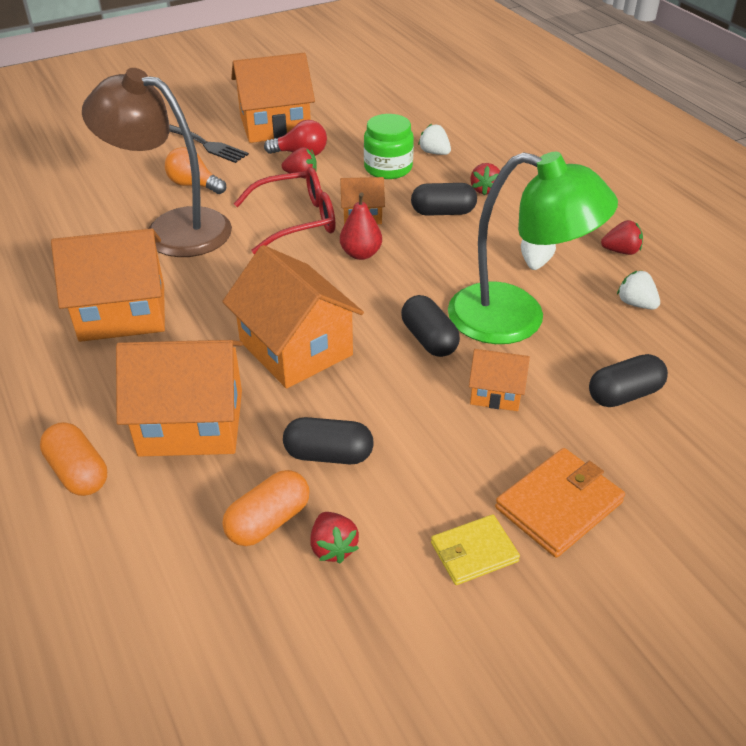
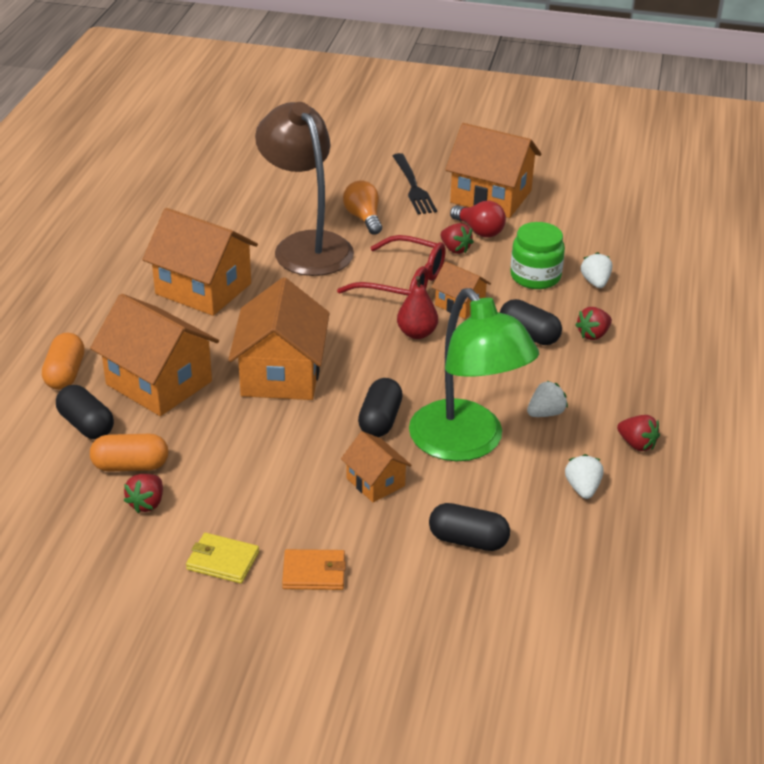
camera: 40 degrees right, 5 degrees down
(328, 454) = (213, 451): black capsule -> black capsule (86, 425)
(559, 505) = (314, 572): orange wallet -> orange wallet, size x0.66

